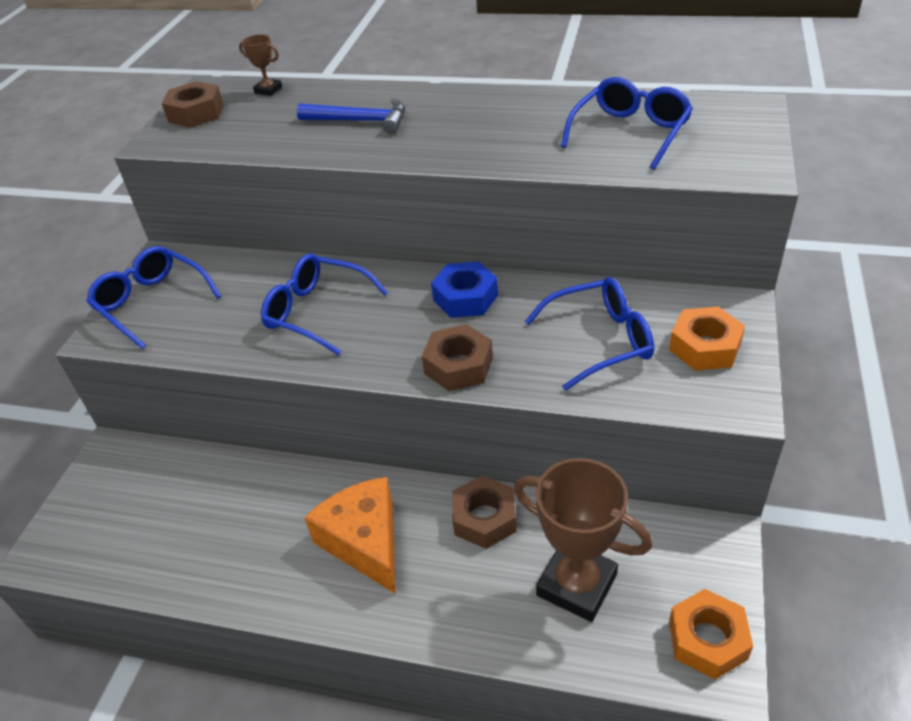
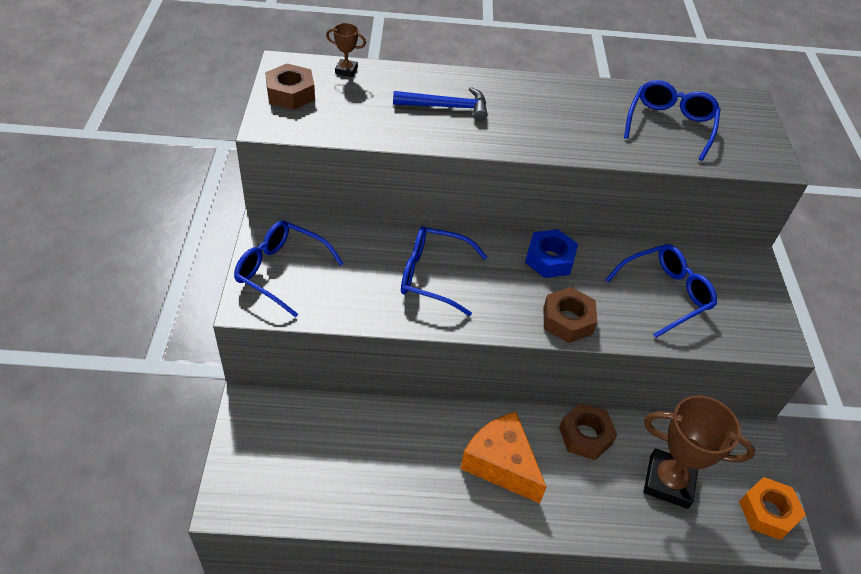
camera: 20 degrees left, 5 degrees up
(705, 347) = (740, 296): orange nut -> none

